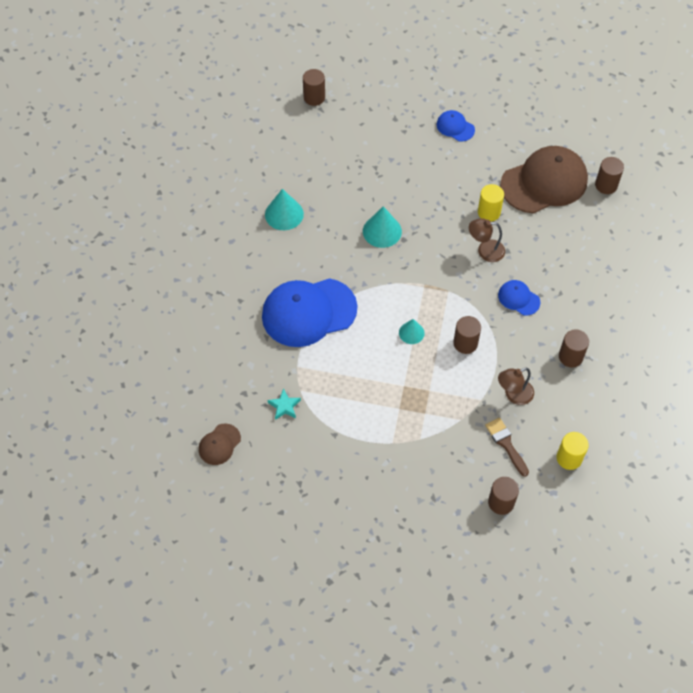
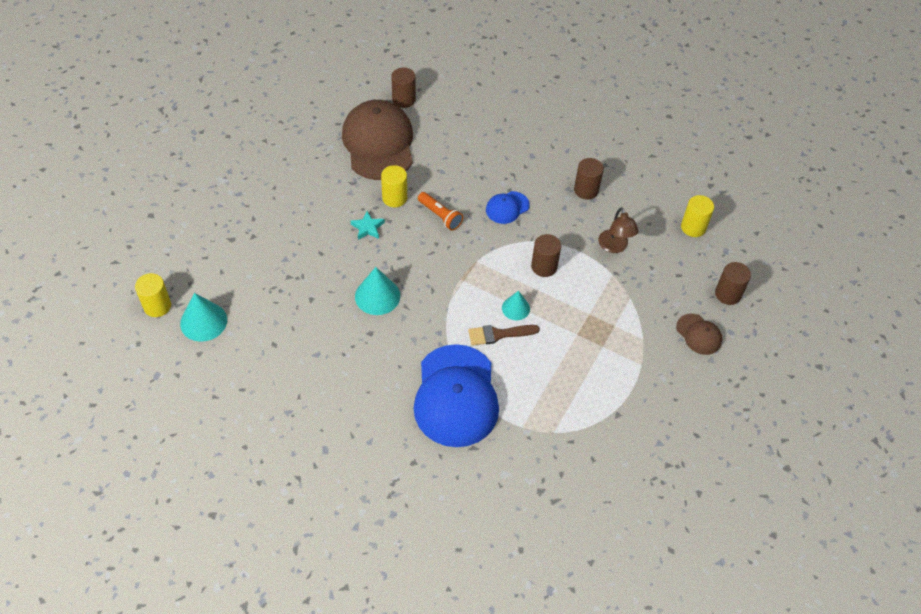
camera: 75 degrees left, 5 degrees down
(219, 444) = (600, 535): brown cap -> brown cap (699, 334)
(284, 214) = (311, 383): turquoise cone -> turquoise cone (203, 321)
(284, 406) = (569, 453): turquoise star -> turquoise star (367, 228)
(314, 97) = (157, 306): brown cylinder -> yellow cylinder
(455, 127) = (272, 191): blue cap -> none
(485, 251) = (440, 216): brown lamp -> orange flashlight
(506, 444) = (666, 270): brown brush -> brown brush (498, 334)

